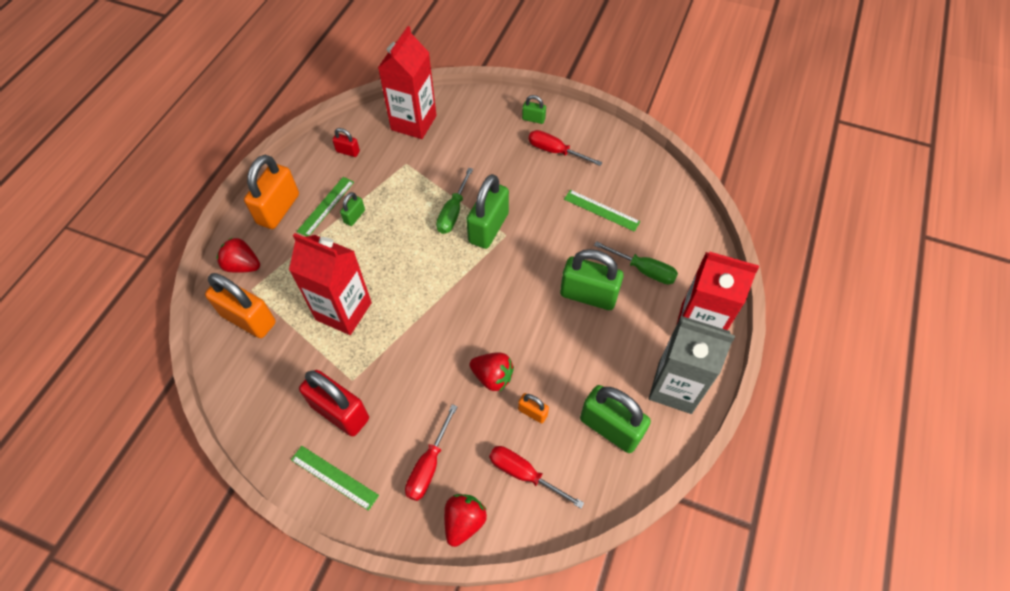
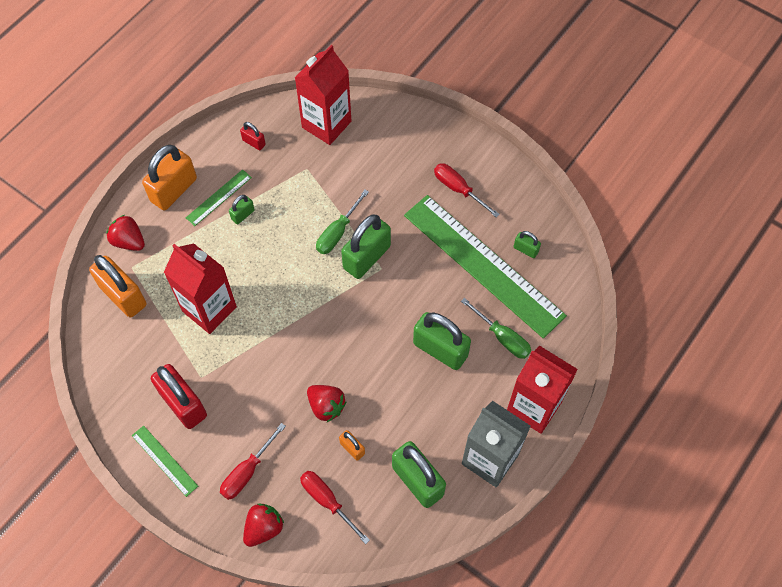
camera: 15 degrees right, 5 degrees up
(533, 119) = (448, 147): green padlock -> green padlock (525, 249)
(601, 210) = (483, 265): green ruler -> green ruler, size x2.39

